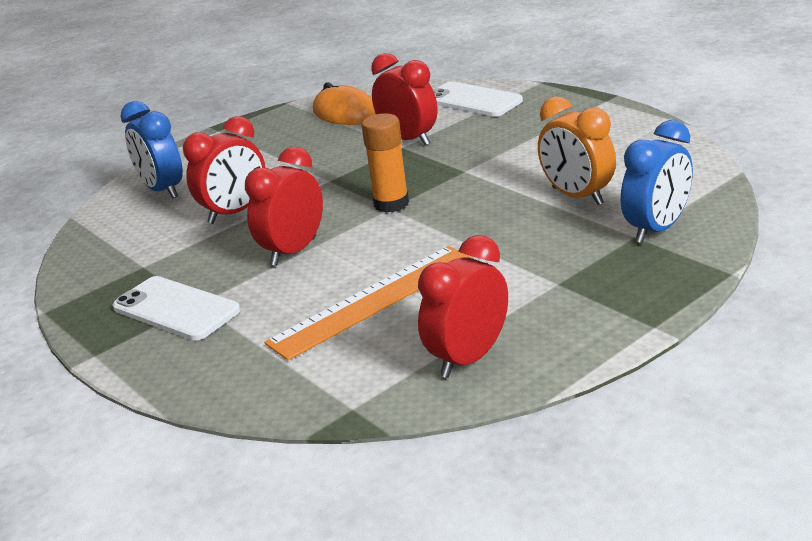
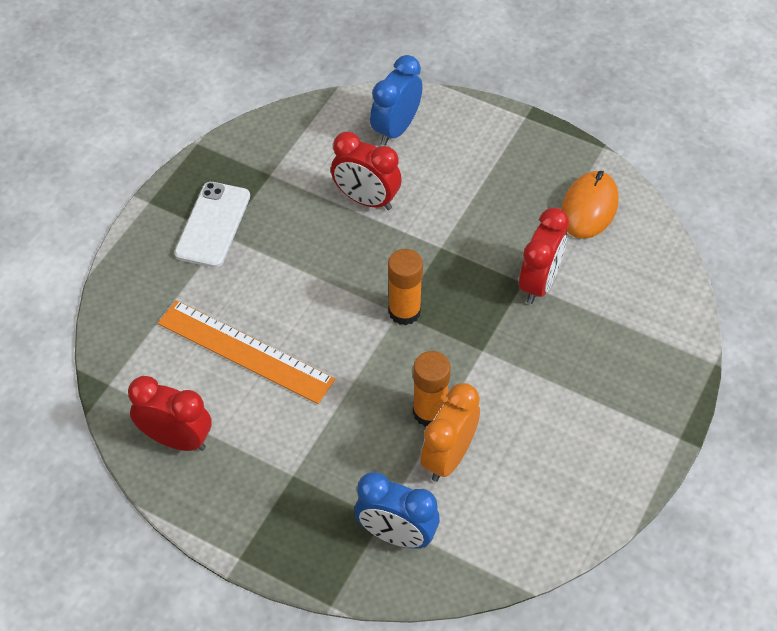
camera: 65 degrees right, 25 degrees up
(293, 251) = (310, 268): red clock -> none
(472, 100) = (648, 311): white phone -> none
(519, 201) = (429, 412): none -> orange glue stick

